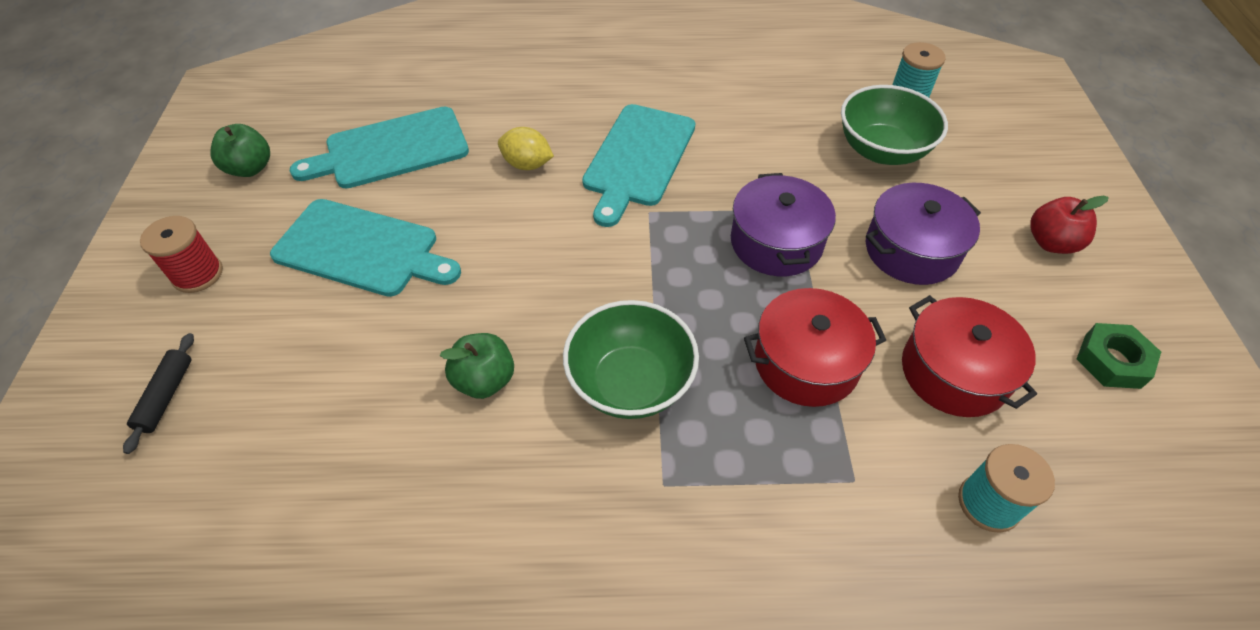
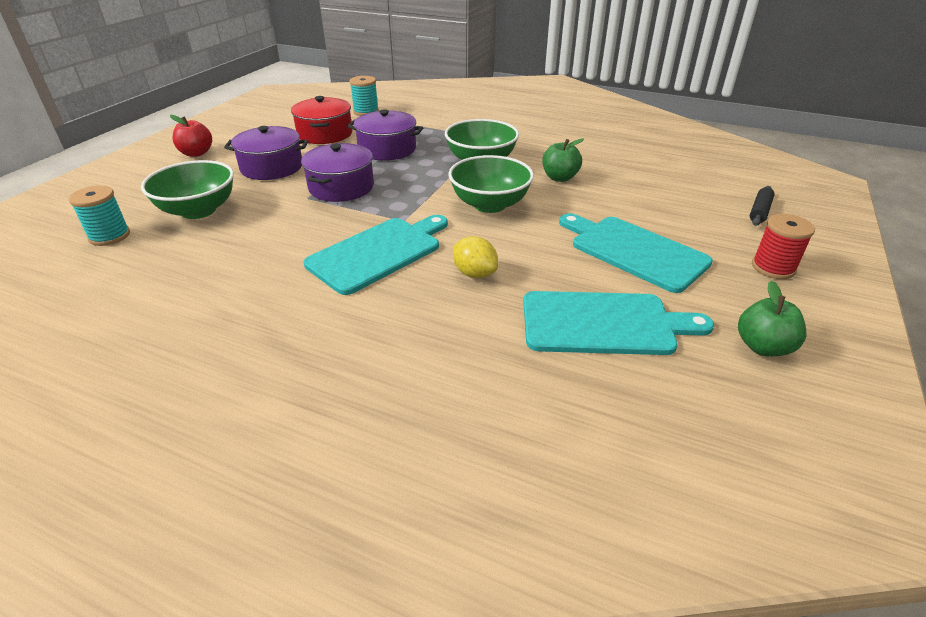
camera: 155 degrees left, 15 degrees down
(562, 275) = (490, 204): none -> green bowl
(806, 362) = (387, 149): red pot -> purple pot
(1112, 361) = (254, 123): green nut -> none

